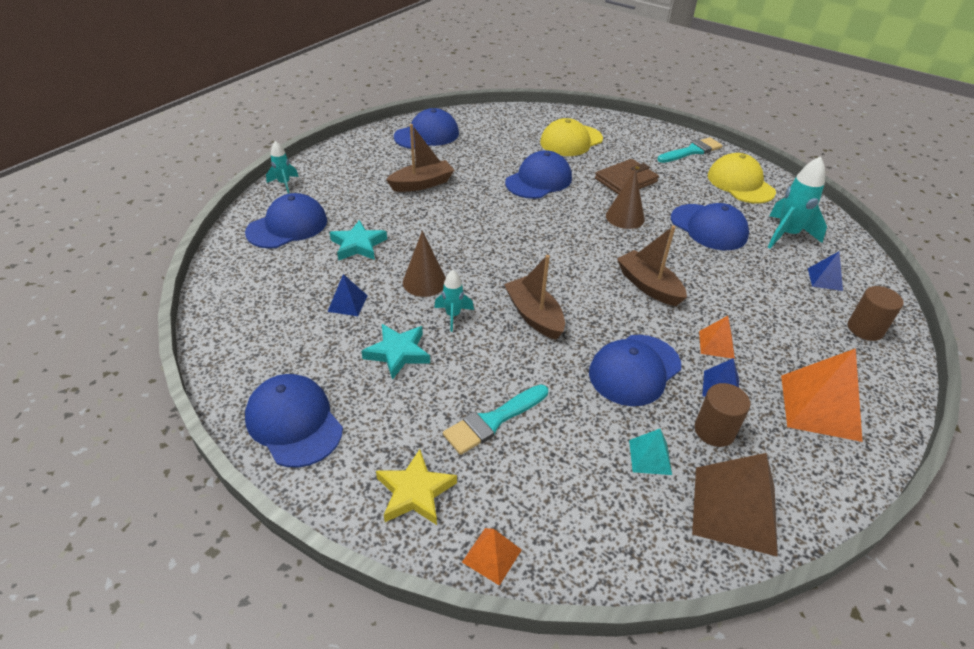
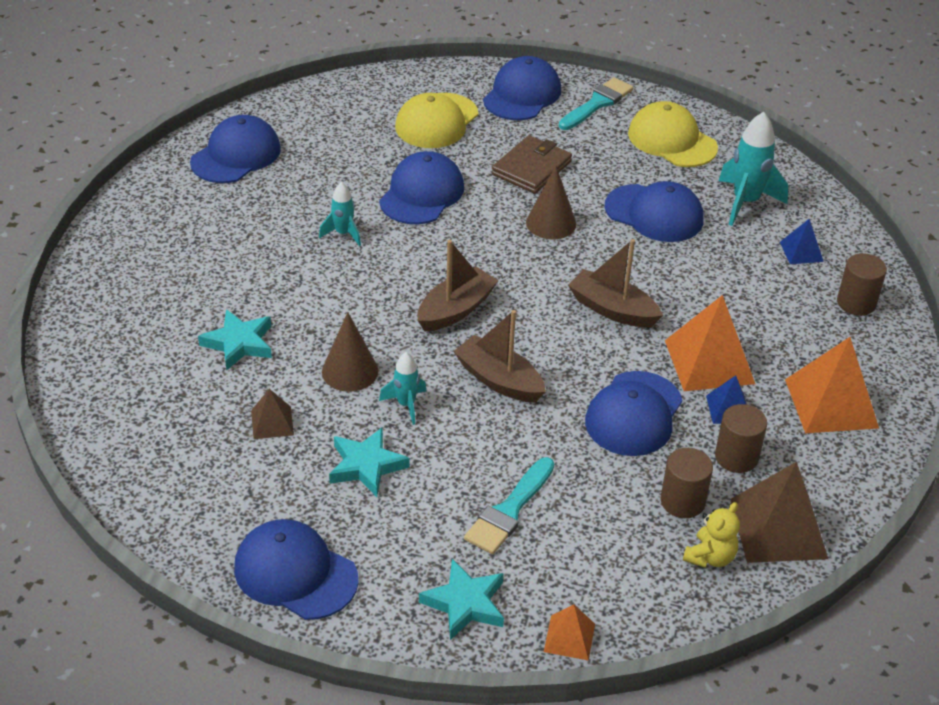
camera: 20 degrees left, 0 degrees up
(284, 184) = (83, 279): turquoise rocket -> turquoise rocket (343, 234)
(287, 226) = (129, 340): blue cap -> blue cap (522, 95)
(348, 303) = (272, 422): blue pyramid -> brown pyramid
(415, 492) = (465, 603): yellow star -> turquoise star
(422, 184) = (272, 235): brown boat -> brown boat (455, 310)
(650, 457) = (682, 501): turquoise pyramid -> brown cylinder
(657, 517) = (710, 557): none -> yellow teddy bear
(716, 344) = (709, 362): orange pyramid -> orange pyramid, size x1.94

